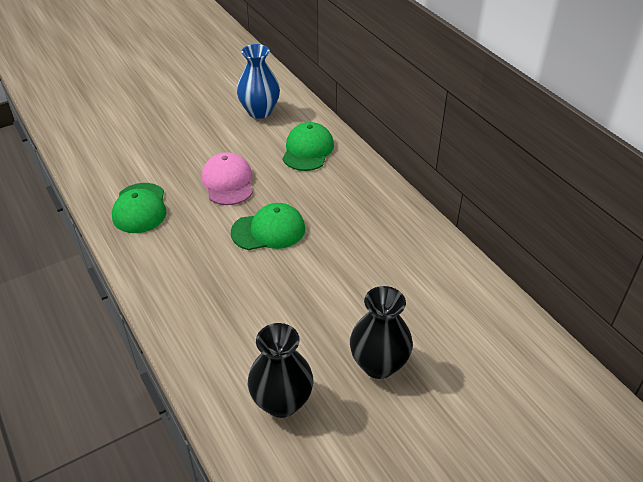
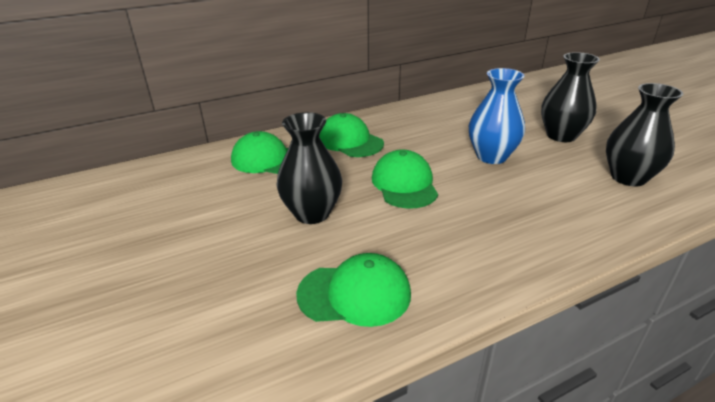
camera: 85 degrees left, 10 degrees down
(228, 182) = (312, 213): pink cap -> black vase
(259, 111) = (168, 191): blue vase -> blue vase (491, 156)
(346, 194) = (350, 141): none -> green cap

